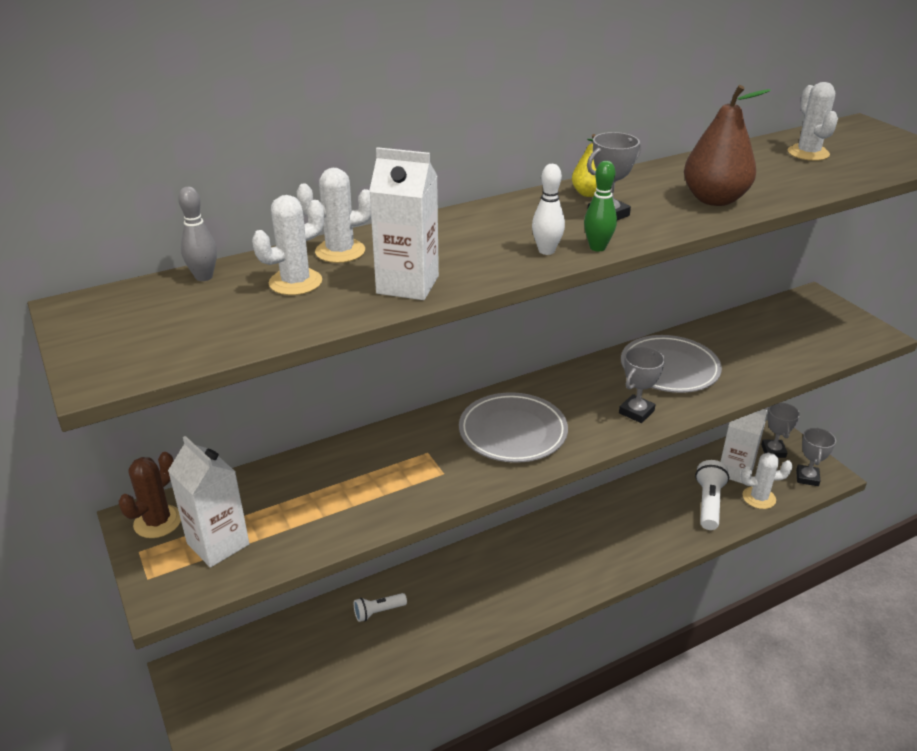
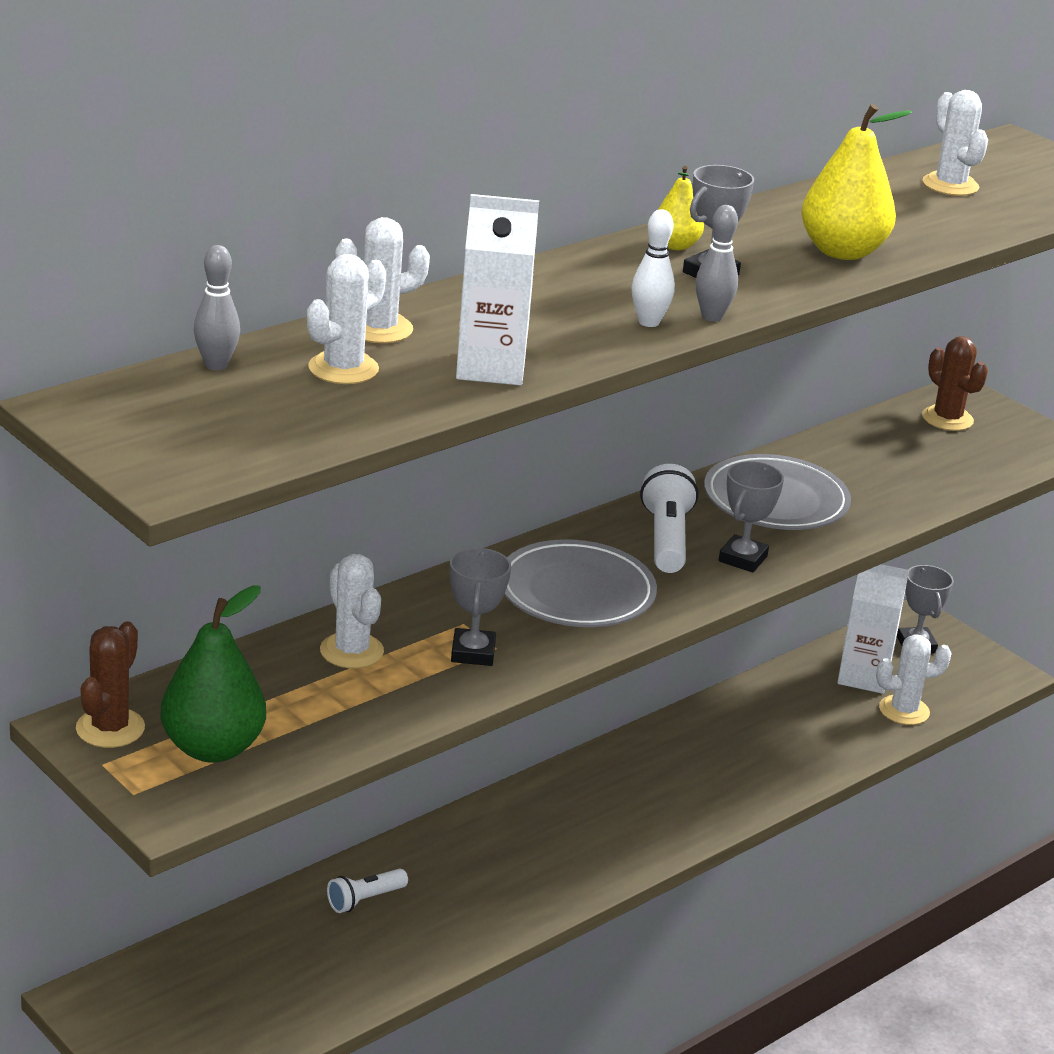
camera: 15 degrees left, 5 degrees down
(218, 544) = (213, 748): white carton -> green pear
(344, 470) = (351, 651): none -> white cactus
(597, 247) = (712, 316): green bowling pin -> grey bowling pin
(708, 503) = (831, 723): white flashlight -> white flashlight (666, 539)
(714, 200) = (842, 252): brown pear -> yellow pear
(800, 313) = (947, 419): none -> brown cactus
(807, 478) = (971, 679): grey trophy -> grey trophy (473, 652)

